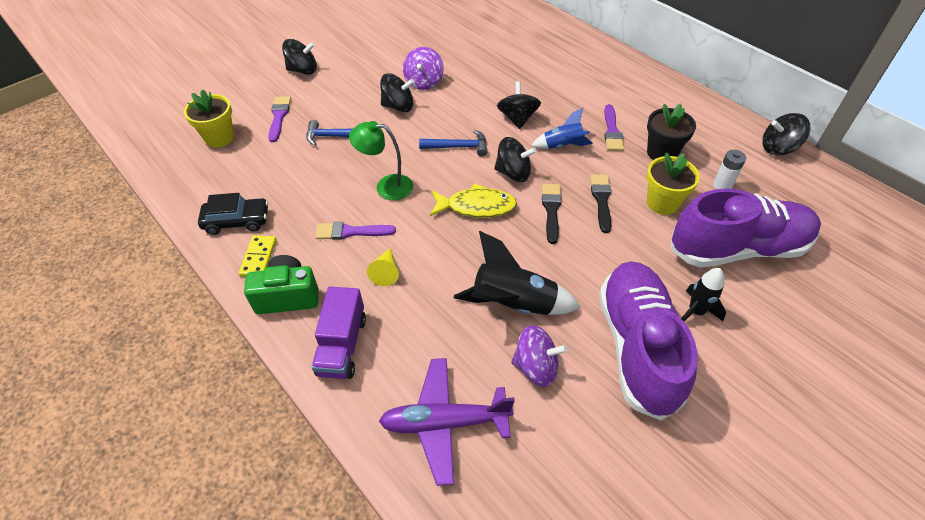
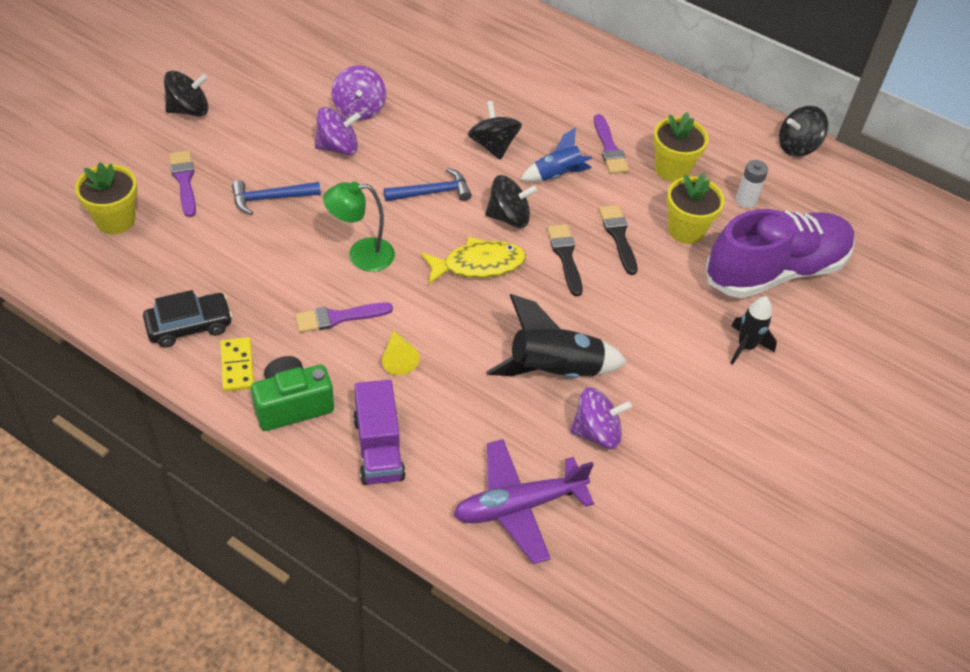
camera: 20 degrees left, 0 degrees up
(398, 106) = (338, 147): black spinning top -> purple spinning top
(637, 346) = (695, 393): purple shoe -> none
(662, 153) = (672, 169): black flower pot -> yellow flower pot

